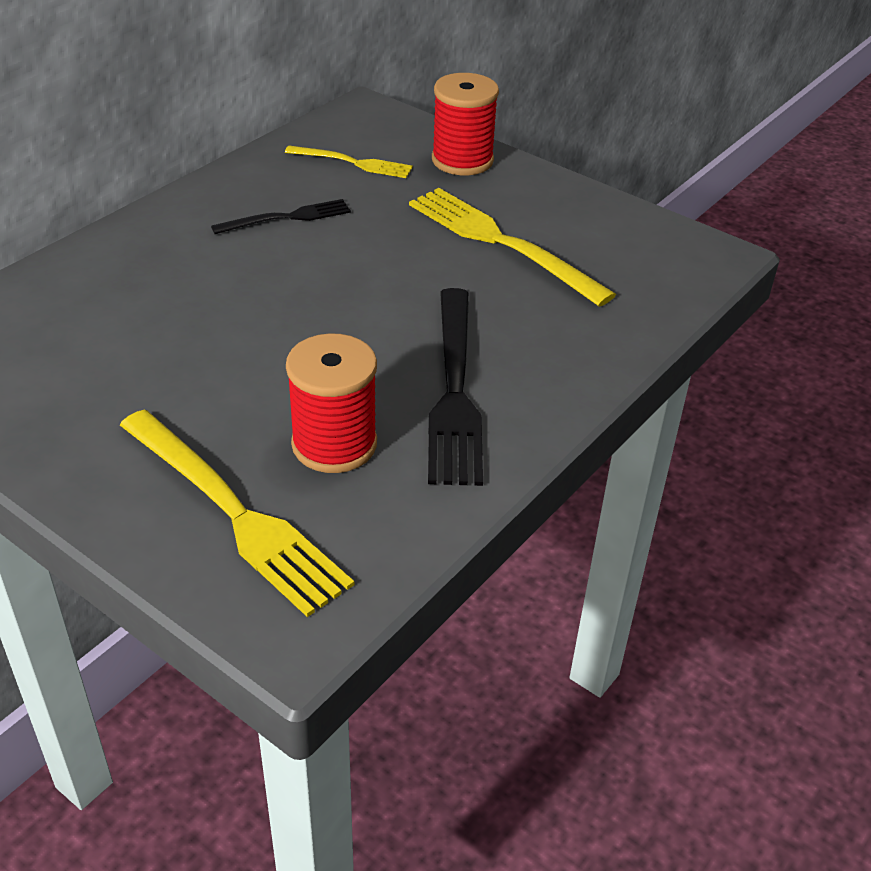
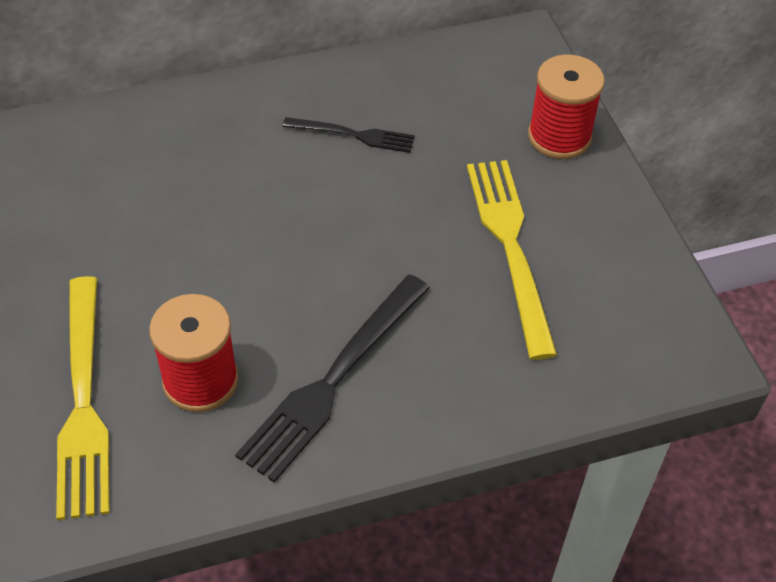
camera: 35 degrees right, 10 degrees up
(353, 163) = (459, 98): yellow fork -> none

